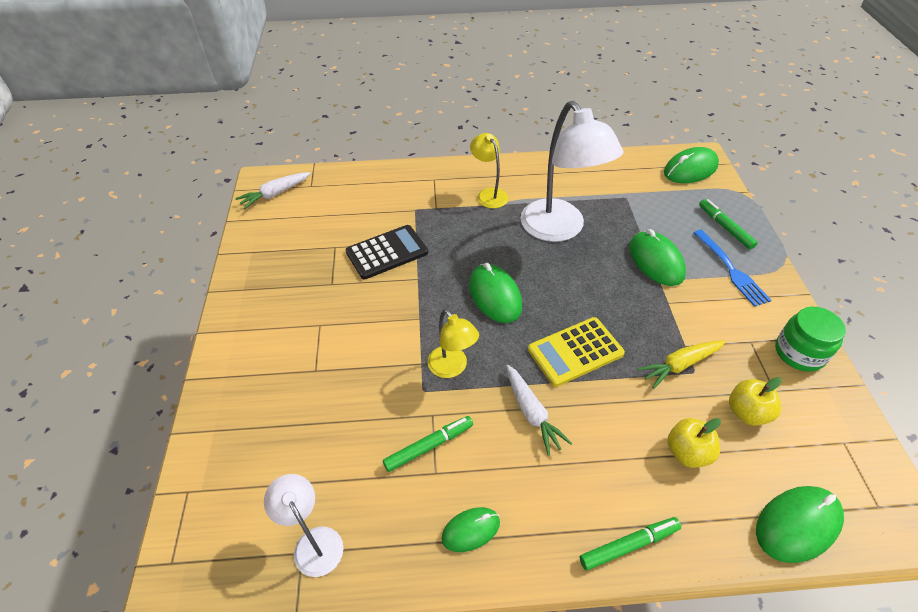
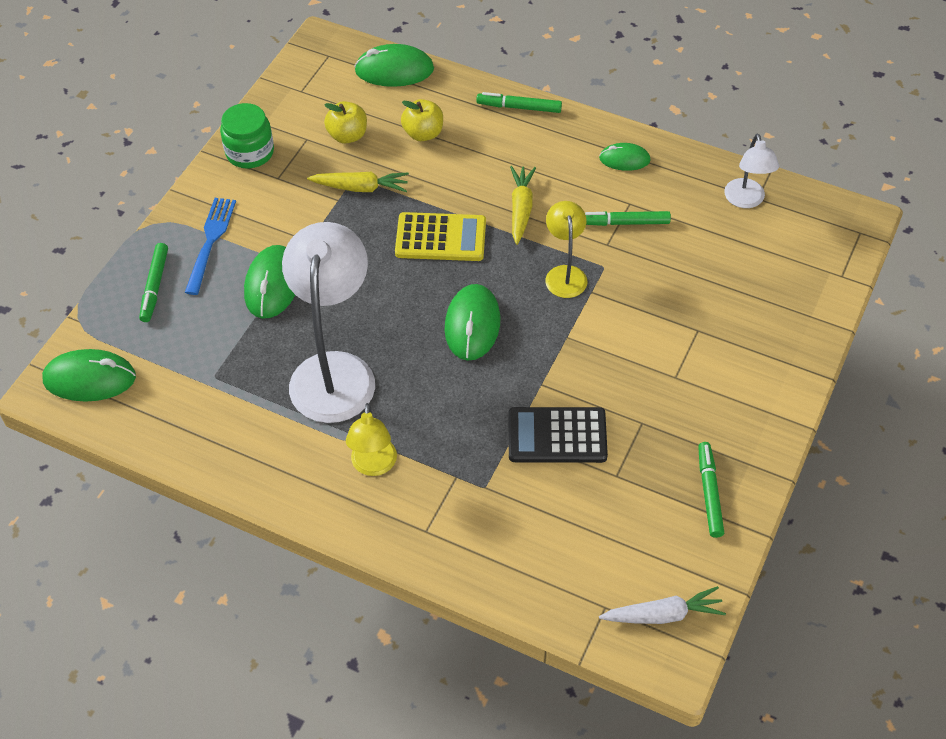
camera: 150 degrees left, 5 degrees up
(267, 261) = (709, 493): none -> green marker
(532, 413) = (521, 209): white carrot -> yellow carrot

